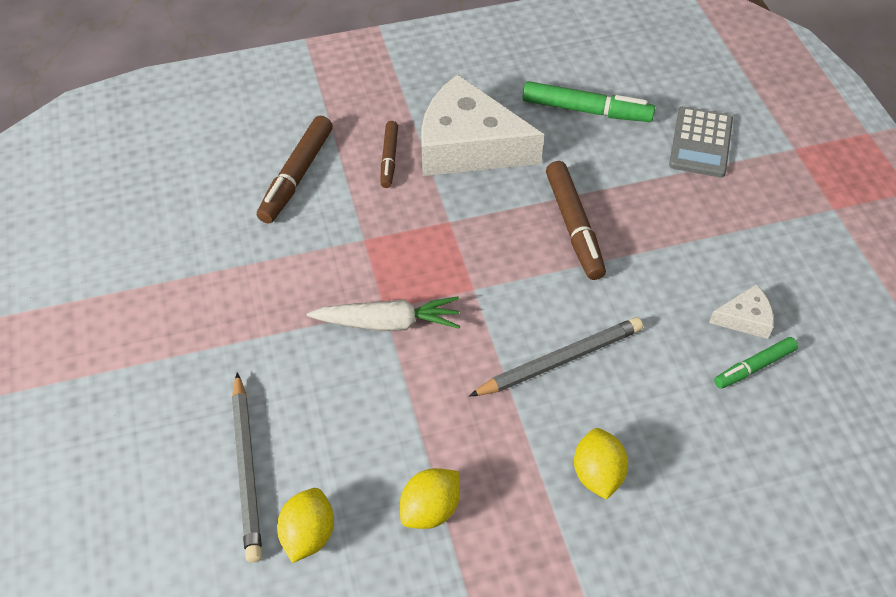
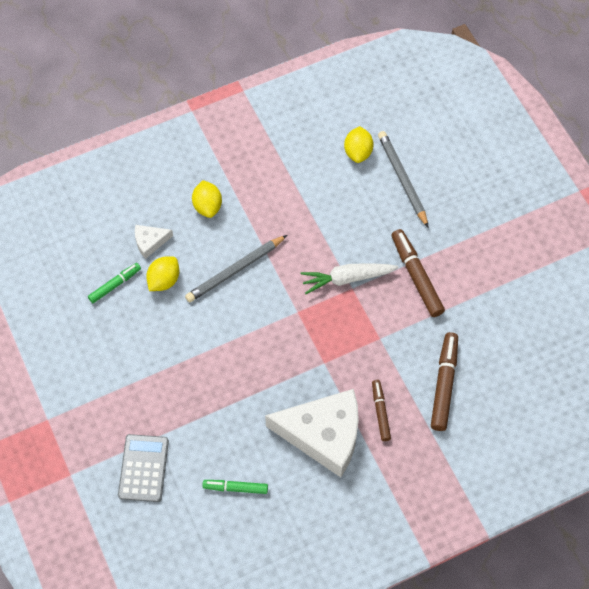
camera: 170 degrees right, 10 degrees up
(430, 509) = (296, 174): yellow lemon -> yellow lemon (164, 280)
(574, 226) = (235, 372): brown marker -> brown marker (416, 276)
(586, 110) = (235, 488): green marker -> green marker, size x0.61
(745, 318) = (118, 318): white cheese -> white cheese (150, 242)

